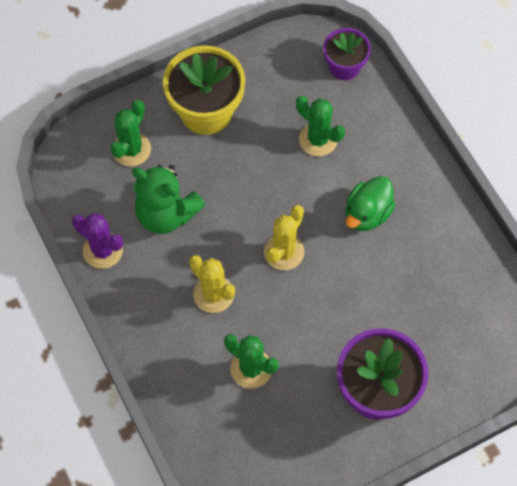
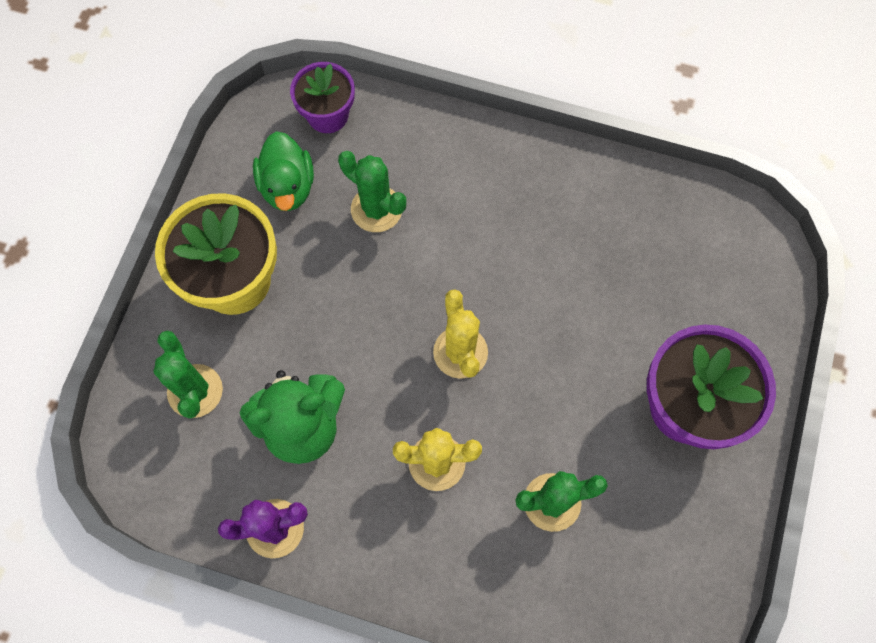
camera: 45 degrees left, 5 degrees up
(318, 139) = (376, 209): green cactus -> green cactus turned 45 degrees clockwise
(367, 214) = (498, 240): green duck -> green duck (288, 187)

